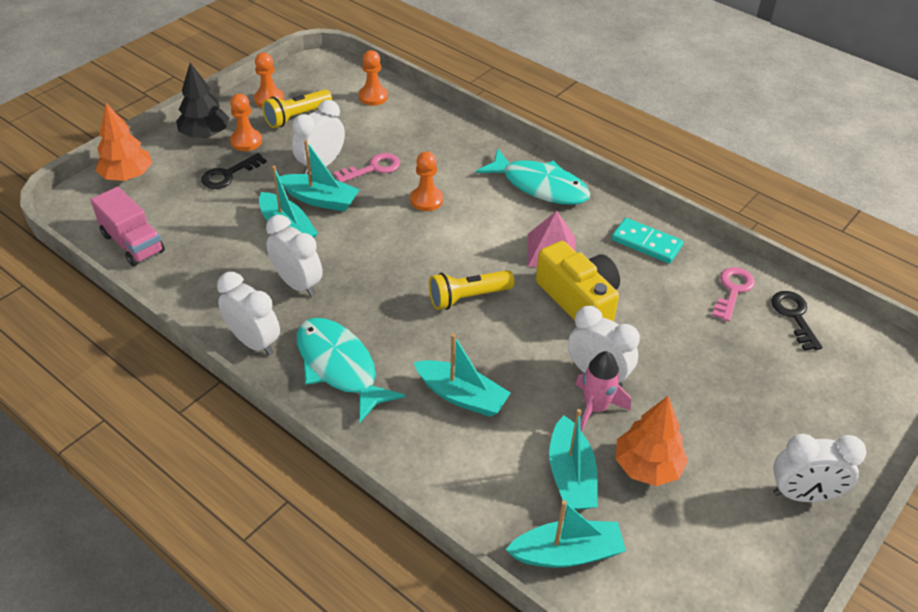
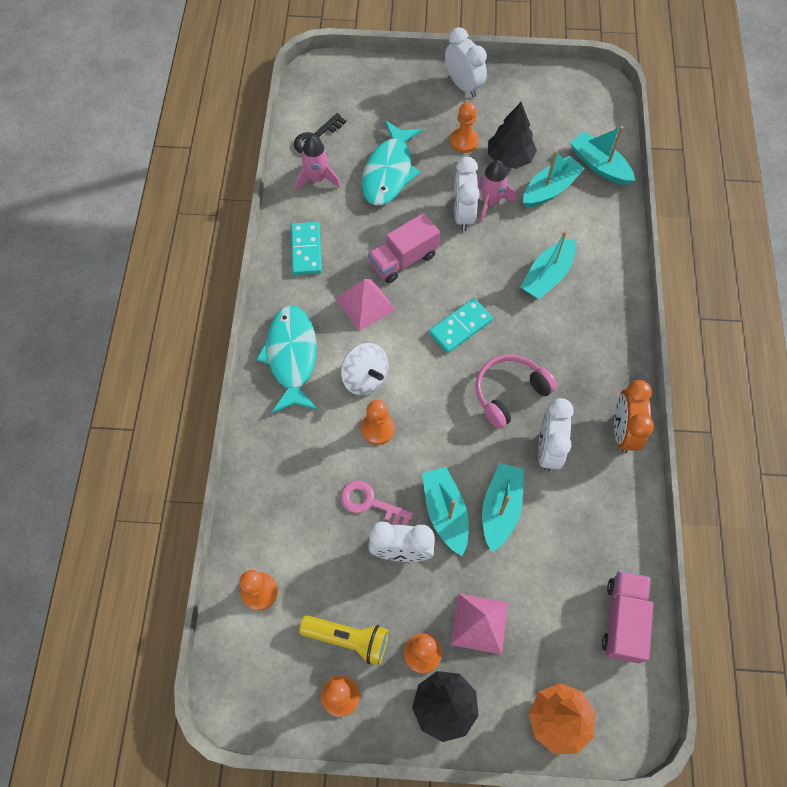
camera: 125 degrees left, 20 degrees up
(228, 174) = (479, 623): black key -> pink pyramid
(254, 342) = (623, 431): white clock -> orange clock
(339, 367) = (591, 361): turquoise fish -> turquoise fish (389, 172)
(372, 291) = (509, 392): none -> pink headphones
(461, 396) = (547, 276): turquoise boat -> turquoise boat turned 135 degrees counterclockwise
(468, 297) = (460, 327): yellow flashlight -> turquoise domino
(478, 215) = (365, 378): none -> white spinning top
(579, 300) = (403, 259): yellow camera -> pink truck
(647, 466) = (509, 158): orange tree -> black tree
(705, 438) = (464, 141): none -> orange pawn
(733, 291) = (317, 179): pink key -> pink rocket

